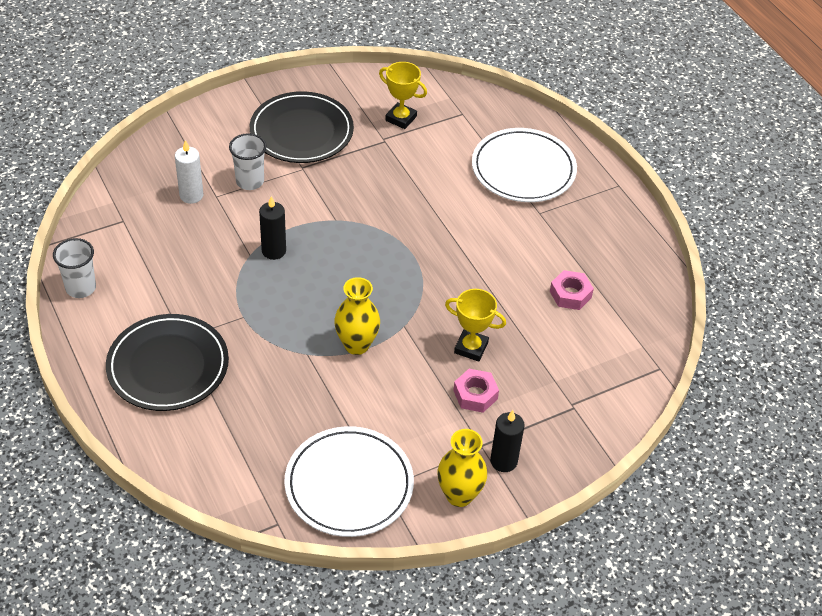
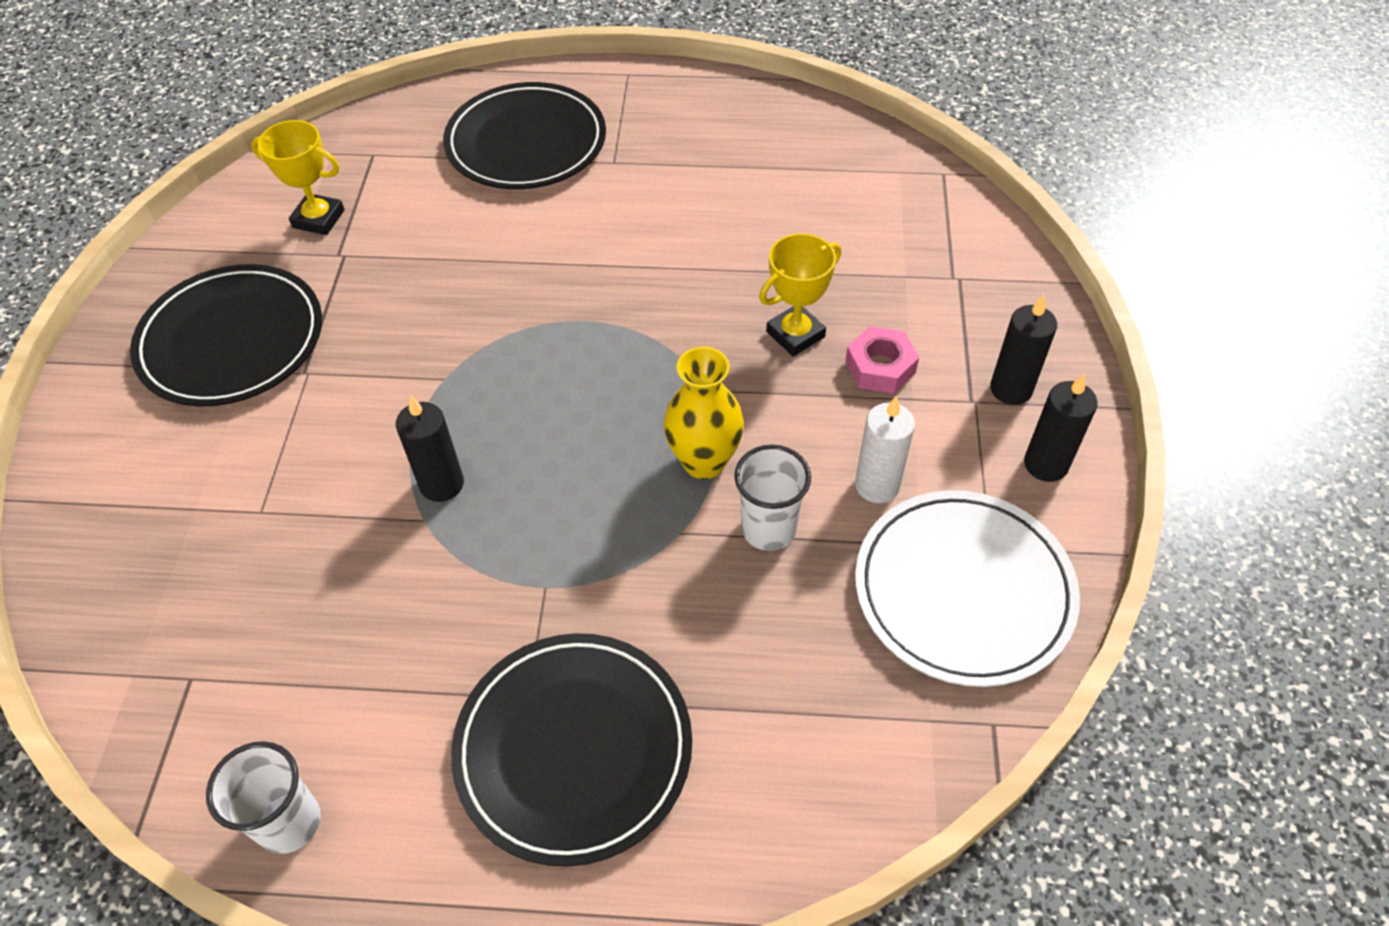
camera: 55 degrees left, 5 degrees up
(191, 195) = (227, 546): white candle -> white candle (877, 485)
(250, 181) = (271, 451): white cup -> white cup (768, 529)
(401, 118) = (318, 219): yellow trophy -> yellow trophy turned 45 degrees clockwise
(459, 495) = (1046, 464): yellow vase -> black candle
(523, 169) = (526, 142): white plate -> black plate
(570, 294) = (772, 196): pink nut -> none

